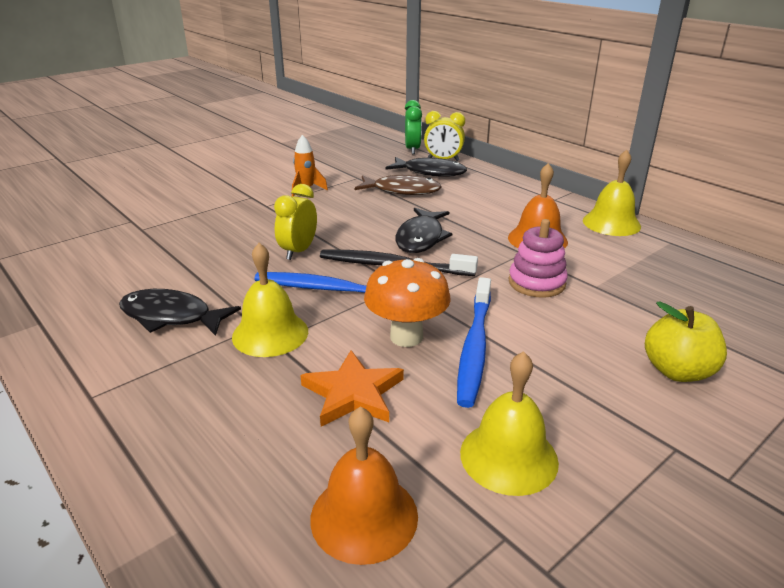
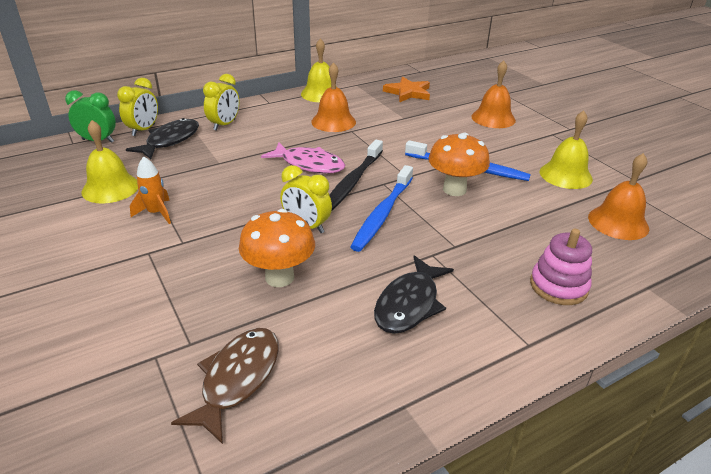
camera: 80 degrees left, 5 degrees up
(217, 249) = (279, 277): none -> orange mushroom
(270, 333) = (444, 247): yellow bell -> yellow bell (110, 188)
(353, 393) = (517, 216): orange star -> orange star (408, 92)
(402, 190) = (203, 160): brown fish -> brown fish (237, 379)
(421, 238) = (309, 164): black fish -> pink fish
(479, 187) = (224, 125): none -> yellow clock
(536, 283) = (395, 134): pink stacking toy -> pink stacking toy (558, 286)
(677, 371) = (493, 118): yellow apple -> orange bell

